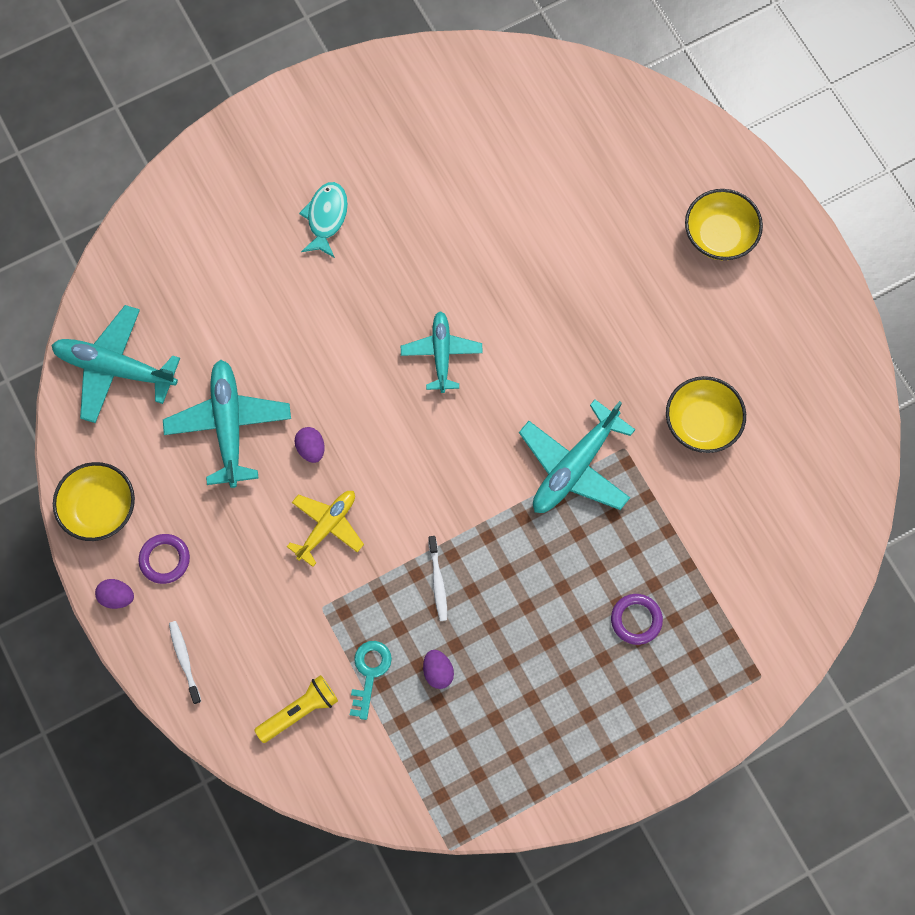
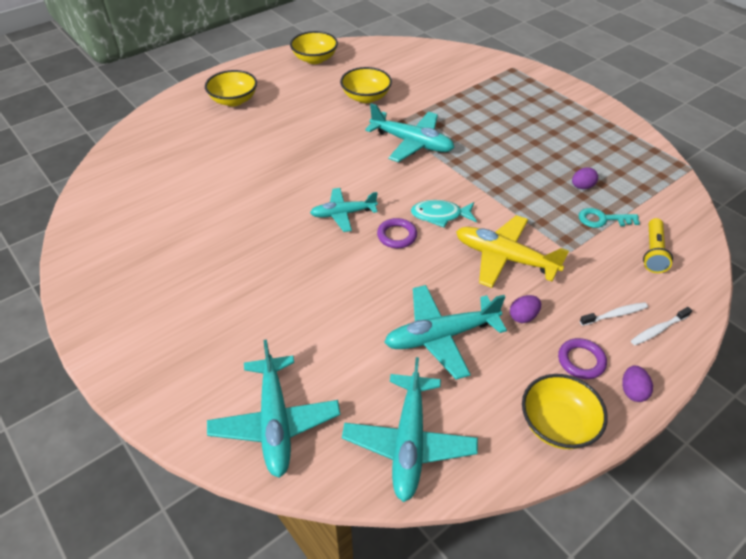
camera: 100 degrees left, 25 degrees down
(164, 255) = (275, 422): none -> turquoise plane
(299, 711) = (653, 252): yellow flashlight -> yellow flashlight turned 120 degrees counterclockwise
(311, 449) = (444, 277): purple egg -> purple egg (523, 316)
(326, 218) = (227, 300): turquoise fish -> turquoise fish (440, 215)
(327, 526) = (504, 258): yellow plane -> yellow plane, size x1.53
(438, 581) = (519, 194): white toothbrush -> white toothbrush (615, 315)
(636, 620) = (502, 110): purple ring -> purple ring (397, 235)
(826, 361) = (315, 59): none -> yellow bowl

